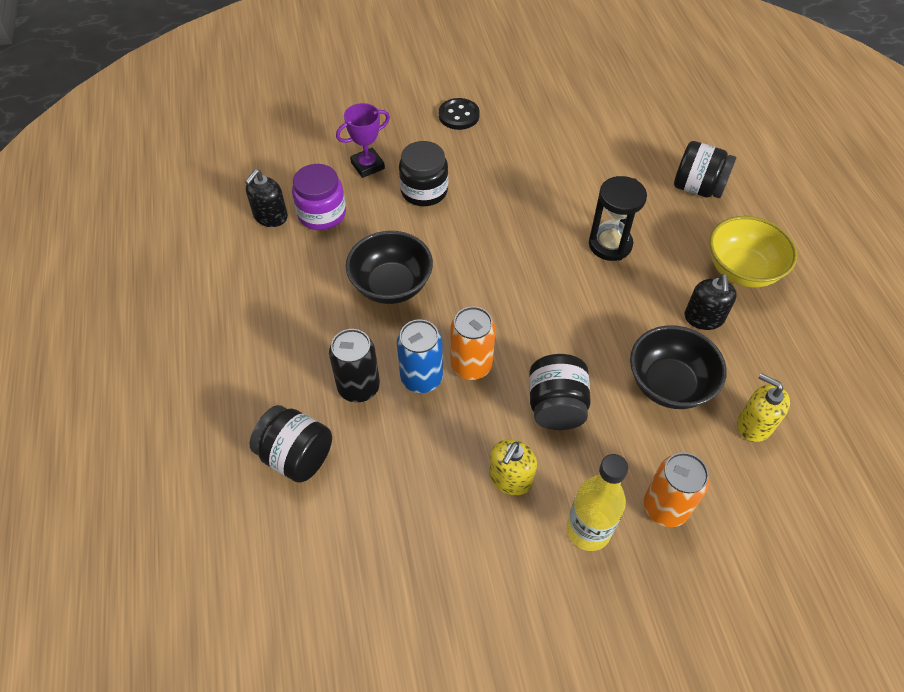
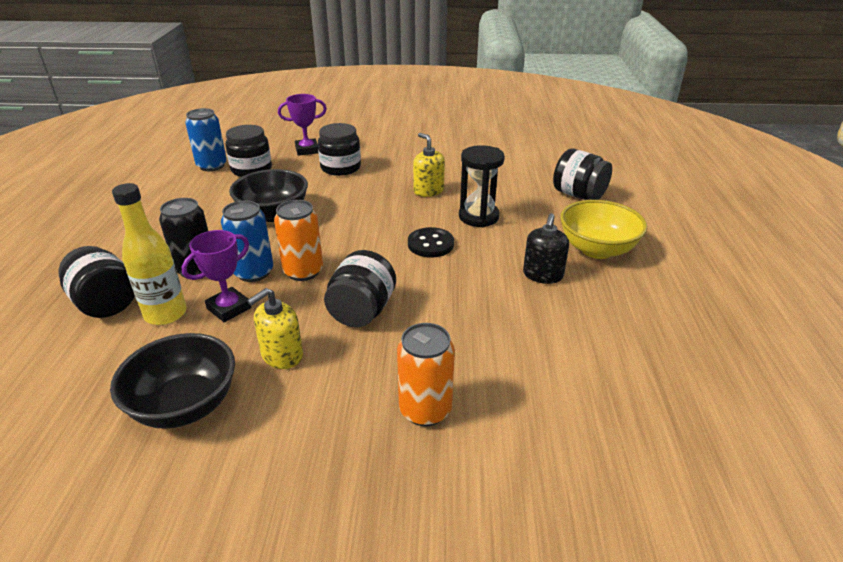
camera: 15 degrees right, 20 degrees down
(270, 216) = (212, 166): black soap dispenser -> blue can
(322, 214) = (251, 169): purple jar -> black jar
(426, 433) = (229, 308): none -> purple trophy
(459, 115) = (397, 134): black button -> black button (430, 244)
(588, 530) = (331, 412): yellow bottle -> yellow bottle (166, 314)
(669, 384) = (482, 315): black bowl -> black bowl (185, 405)
(754, 425) = (558, 361): yellow soap dispenser -> yellow soap dispenser (428, 191)

